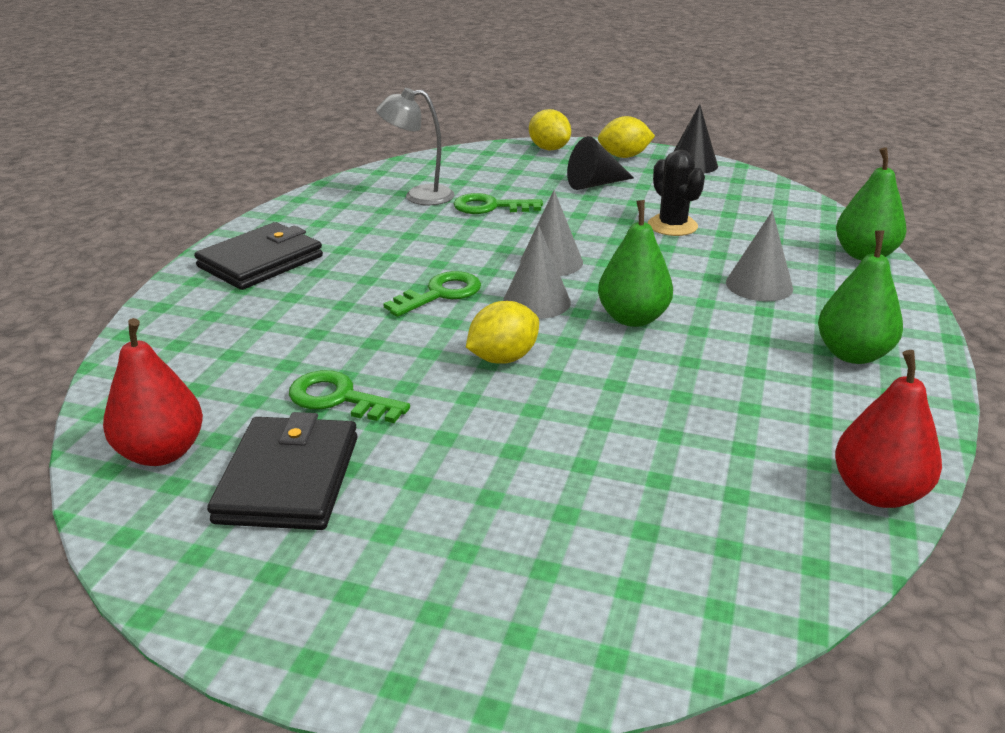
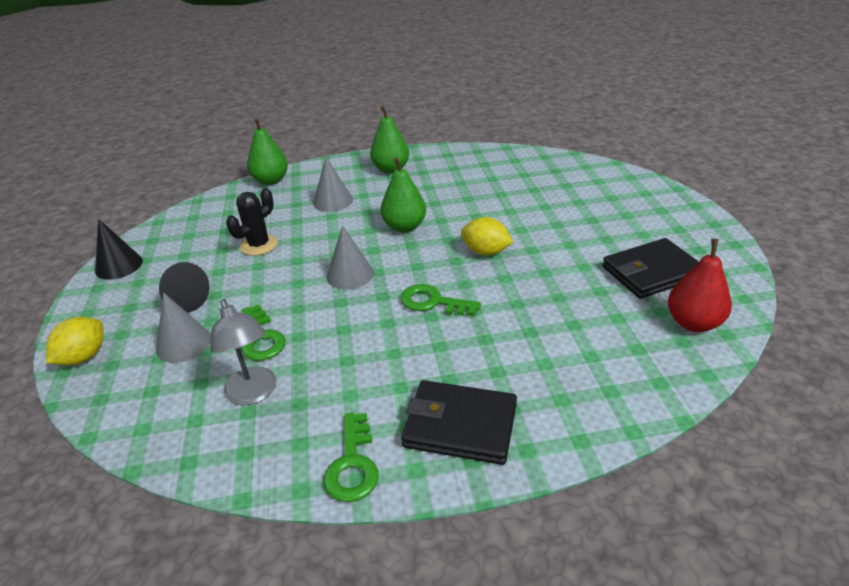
camera: 115 degrees left, 5 degrees up
(339, 398) = (580, 288): green key -> green key (352, 464)
(536, 301) = (411, 262): grey cone -> grey cone (183, 343)
(624, 156) = (102, 304): yellow lemon -> none
(877, 492) = (491, 152): red pear -> none

